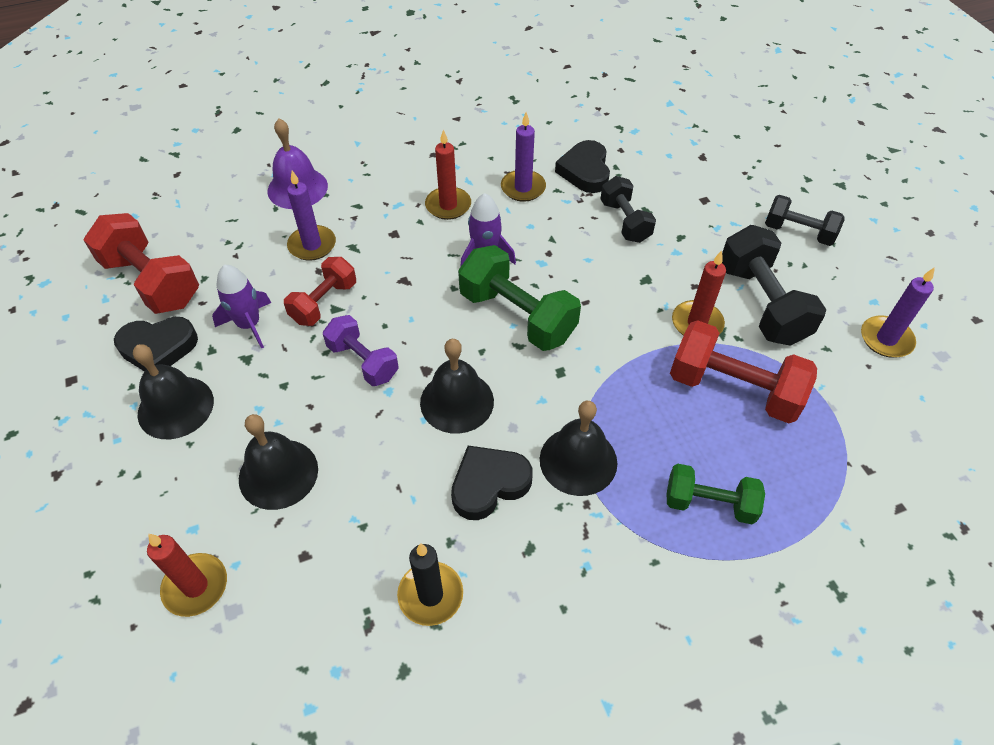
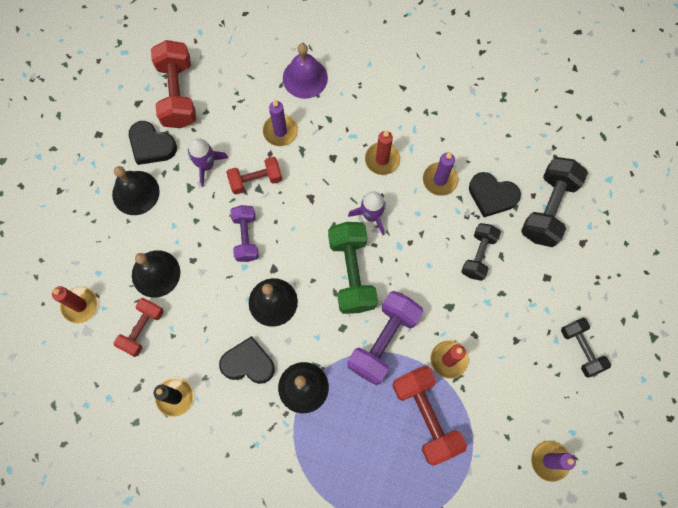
camera: 40 degrees right, 20 degrees up
(314, 549) = (142, 329): none -> red dumbbell
(585, 171) = (492, 196): black heart -> black heart turned 105 degrees counterclockwise
(616, 353) = (383, 341): none -> purple dumbbell
(709, 503) = (346, 465): green dumbbell -> none
(761, 304) = (501, 378): black dumbbell -> black dumbbell (548, 208)

